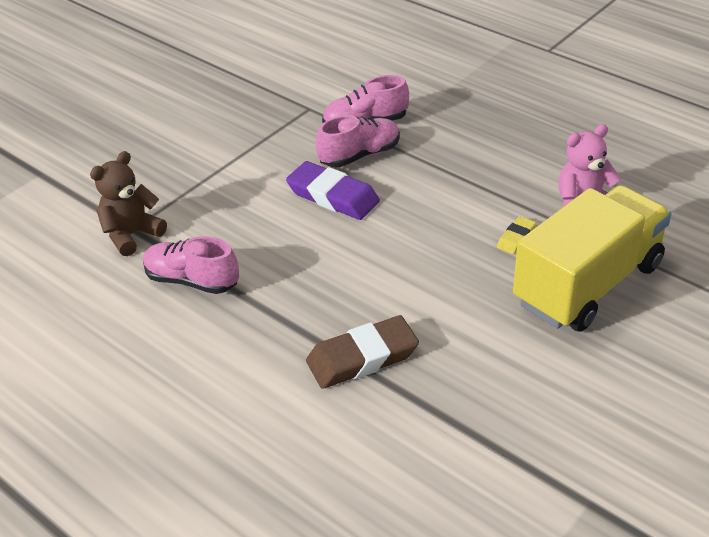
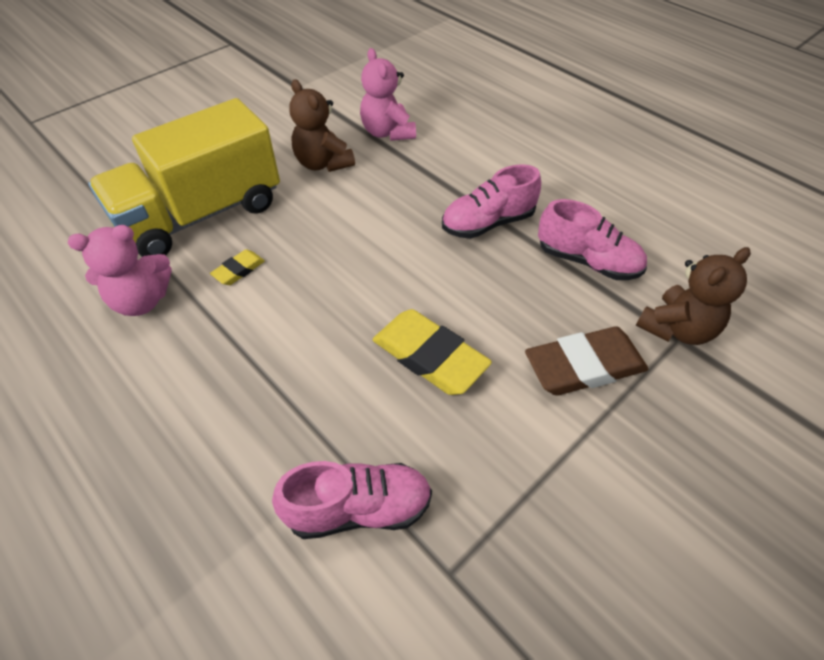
camera: 175 degrees left, 10 degrees up
(333, 196) = (430, 356): purple eraser -> yellow eraser
(359, 155) = (382, 430): pink shoe -> pink shoe (488, 223)
(362, 357) = (424, 176): brown eraser -> brown eraser (584, 366)
(422, 422) = (387, 132): none -> pink teddy bear
(488, 362) = (323, 163): none -> brown teddy bear

